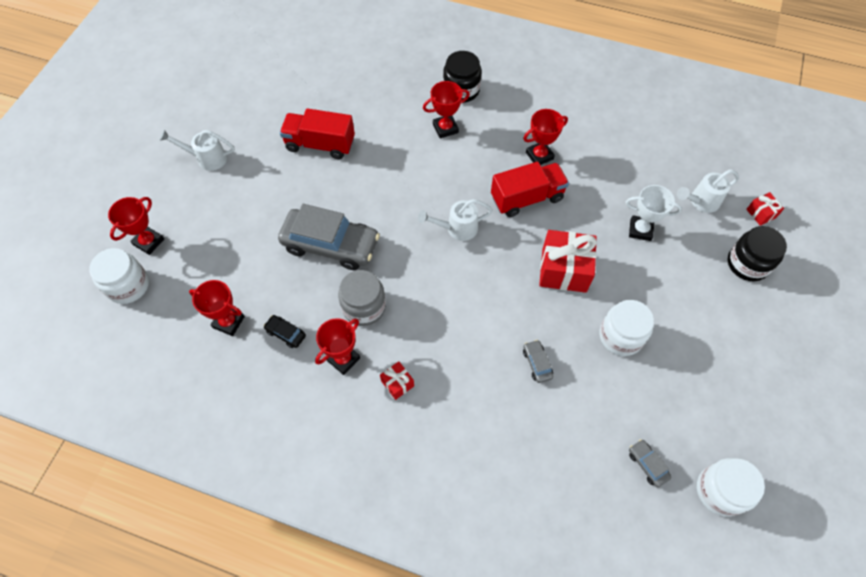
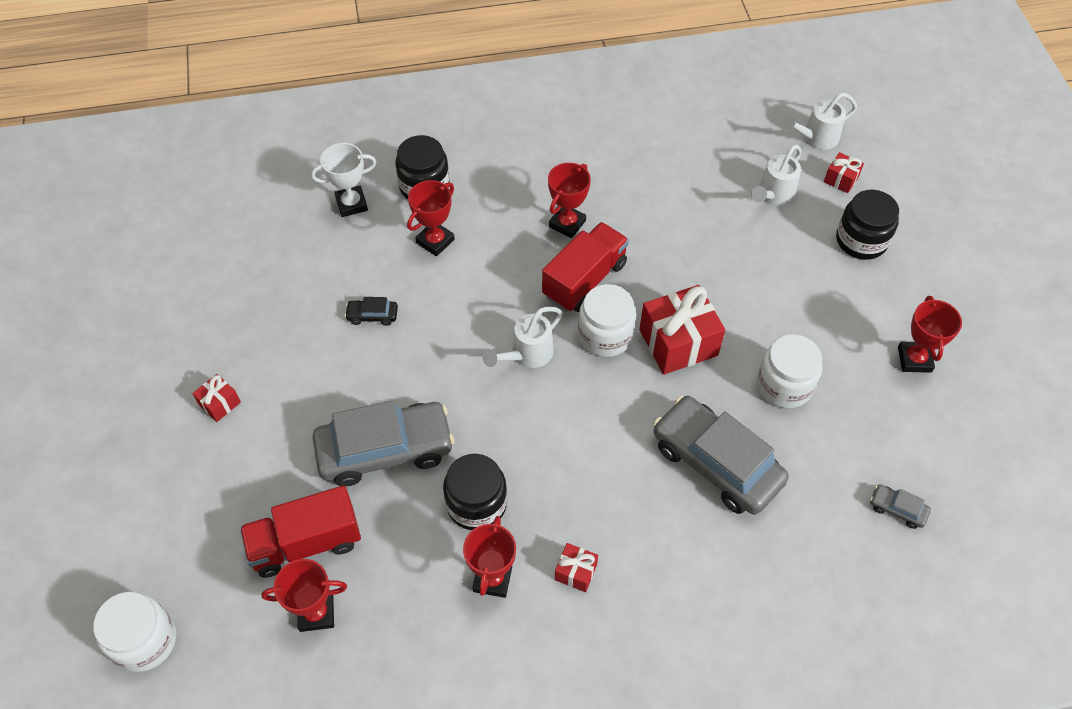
camera: 30 degrees left, 5 degrees down
(148, 242) = (135, 569): red trophy -> red trophy (914, 359)
(207, 158) = (145, 421): white watering can -> white watering can (815, 138)
(254, 168) = (219, 403): none -> red gift
(285, 333) = (400, 587): black car -> black car (372, 315)
(320, 144) = (289, 333): red truck -> red truck (306, 543)
(364, 307) = (476, 504): grey jar -> black jar
(537, 363) = (716, 463): grey car -> grey car, size x2.43
(640, 230) = (731, 257): white trophy -> white trophy (351, 204)
(720, 491) = (982, 496): white jar -> white jar (605, 335)

